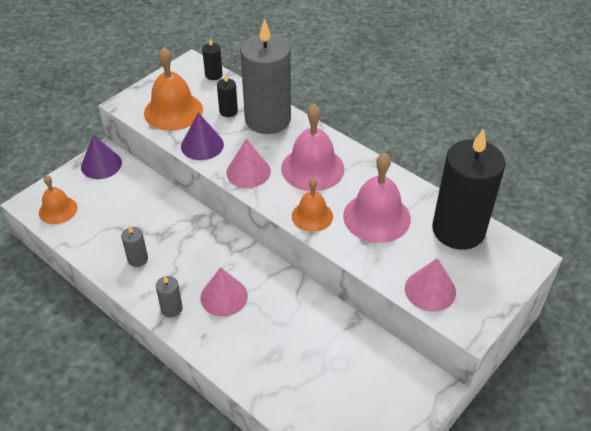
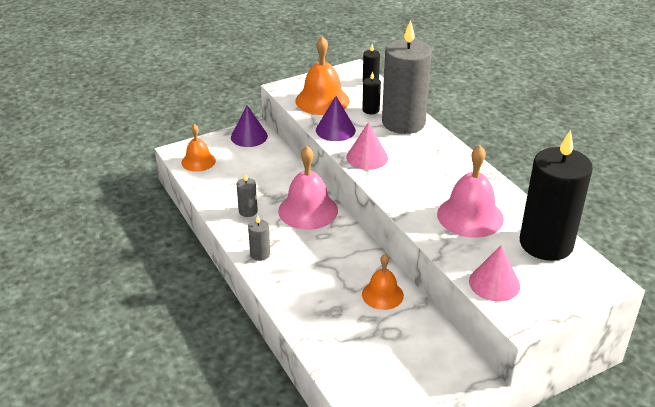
camera: 20 degrees right, 10 degrees down
(224, 296) = (309, 256): pink cone -> none
(312, 168) = (427, 167): pink bell -> pink bell (308, 210)
(312, 216) = (409, 202): orange bell -> orange bell (382, 294)

